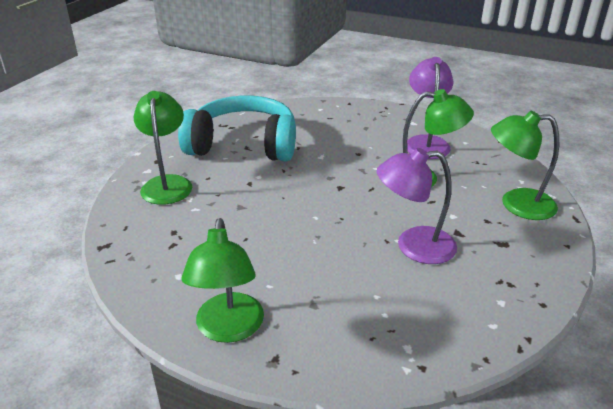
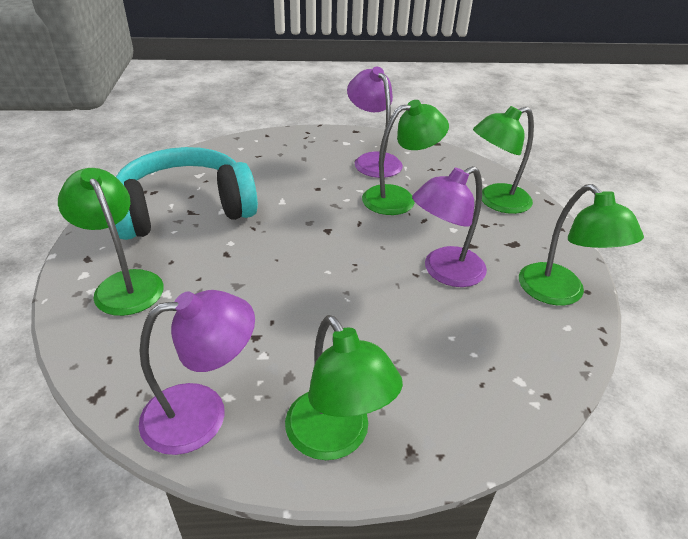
camera: 30 degrees left, 5 degrees up
(155, 280) = (202, 413): none -> purple lamp
(511, 297) = (560, 293): none -> green lamp

